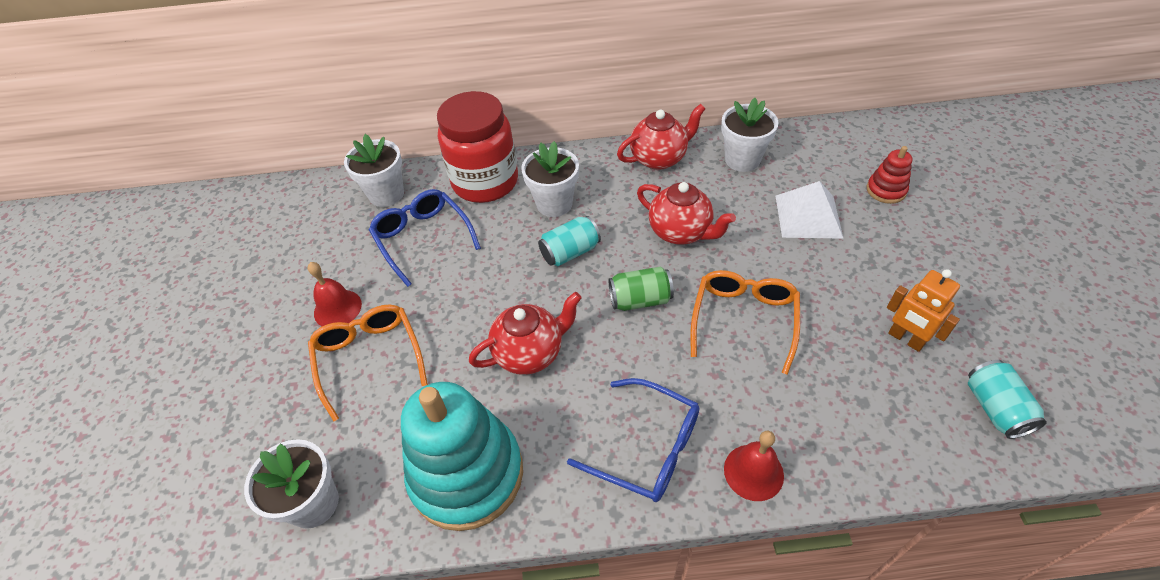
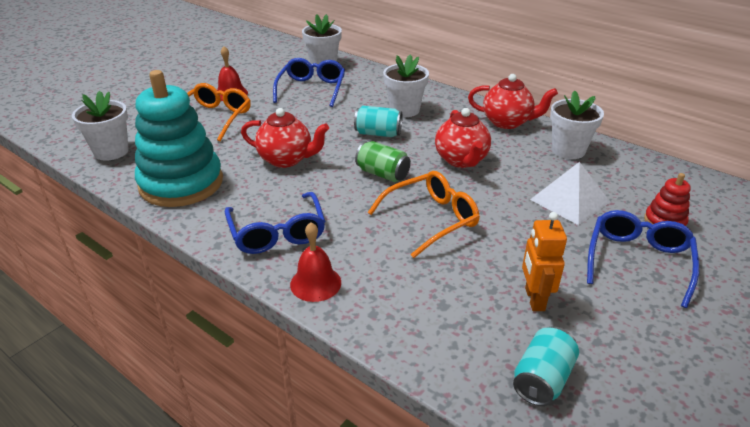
camera: 40 degrees right, 15 degrees down
(485, 182) = (381, 83): red jar -> none
(915, 243) = (638, 261): none -> blue glasses

